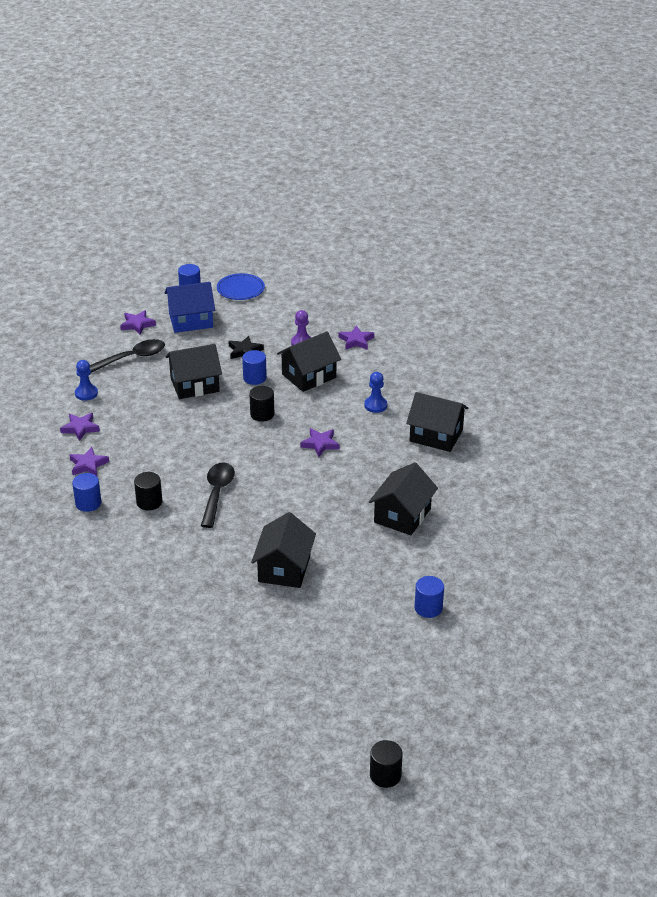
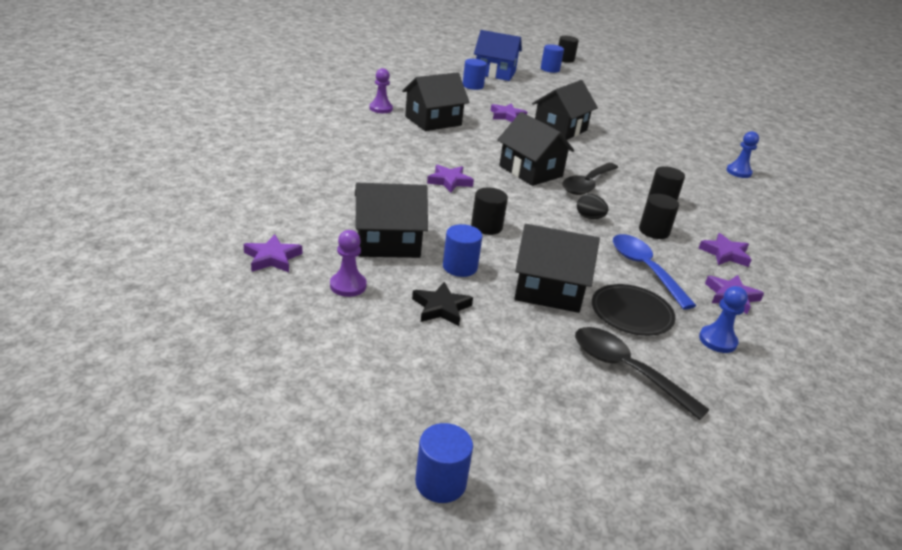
camera: 155 degrees left, 5 degrees down
(88, 503) = (729, 222): blue cylinder -> blue cylinder (550, 69)
(133, 358) = (626, 370): black spoon -> black spoon turned 45 degrees clockwise
(137, 324) = (593, 437): purple star -> purple star (507, 116)
(140, 391) = (631, 313): none -> black plate
(142, 425) = (644, 269): none -> blue spoon
(146, 464) = (654, 231): none -> black cylinder
(191, 320) = (488, 401): blue house -> blue house (495, 73)
(198, 456) = (589, 217): none -> black egg
(240, 289) = (339, 434): blue plate -> none
(375, 405) = (351, 188): blue pawn -> blue pawn (738, 172)
(436, 435) = (328, 148): black house -> black house (530, 171)
(462, 509) = (381, 108): none -> purple pawn

